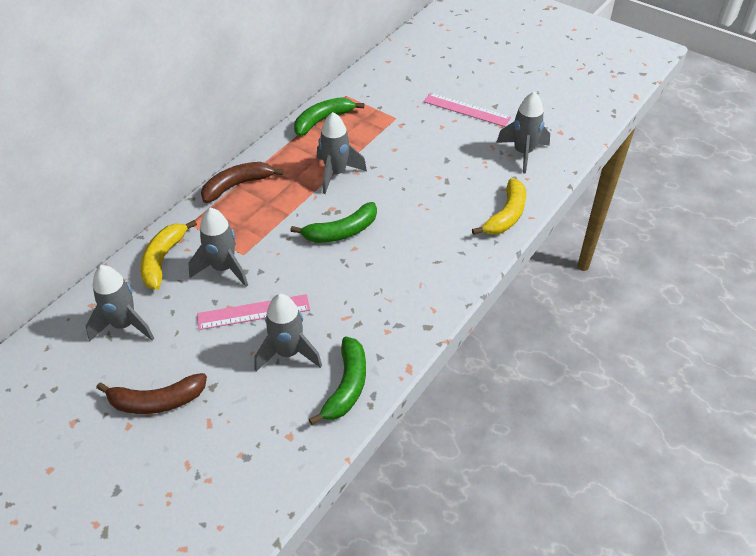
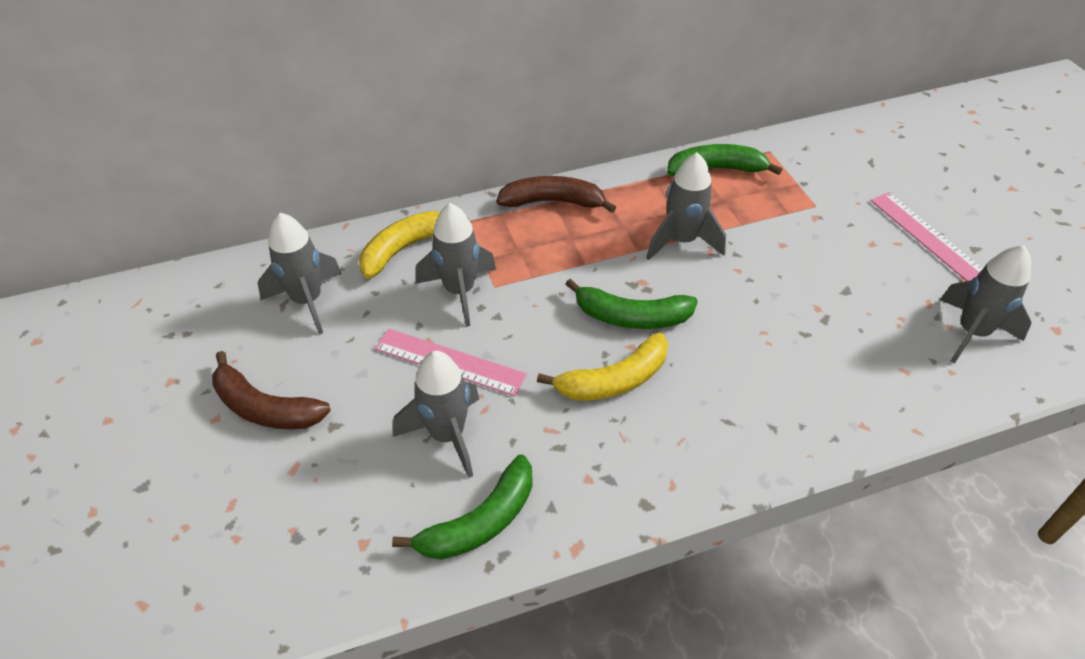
camera: 35 degrees right, 0 degrees up
(506, 215) = (879, 409): yellow banana -> yellow banana (614, 380)

